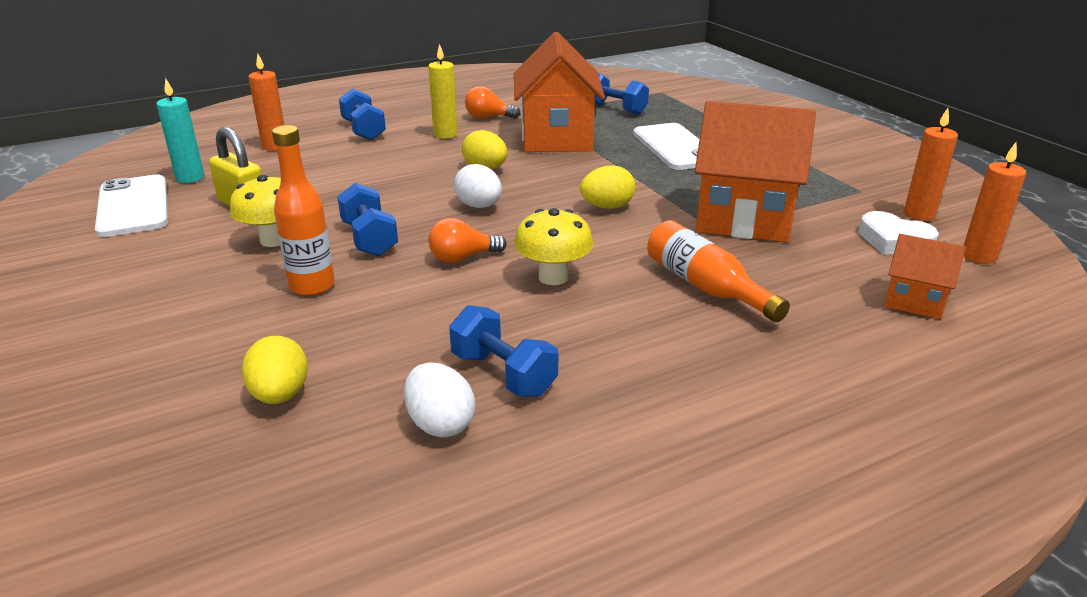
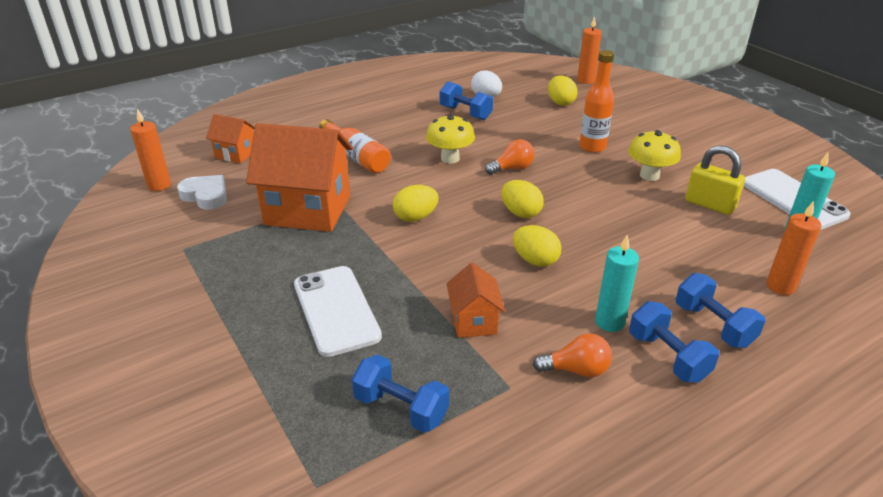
camera: 175 degrees right, 5 degrees up
(369, 239) = (584, 179): blue dumbbell -> blue dumbbell (667, 357)
(445, 134) = (609, 322): yellow candle -> turquoise candle
(479, 206) = (520, 213): white egg -> yellow egg
(557, 138) = (474, 321): orange house -> orange house, size x0.50
(919, 214) = (160, 222): orange candle -> orange candle (585, 80)

